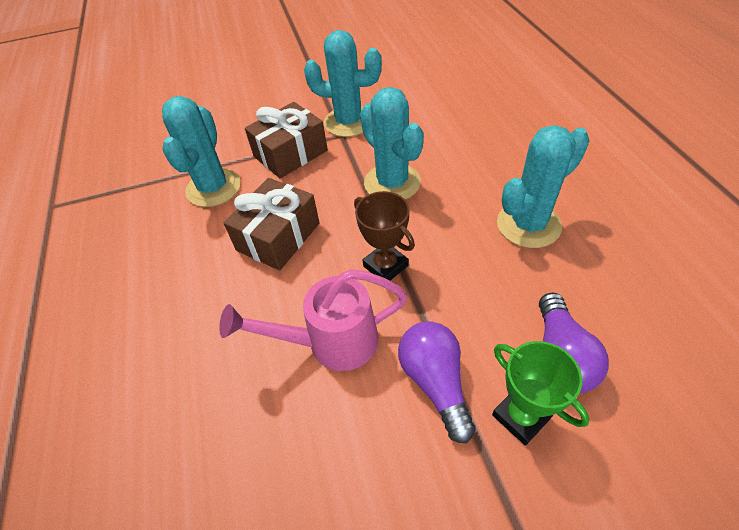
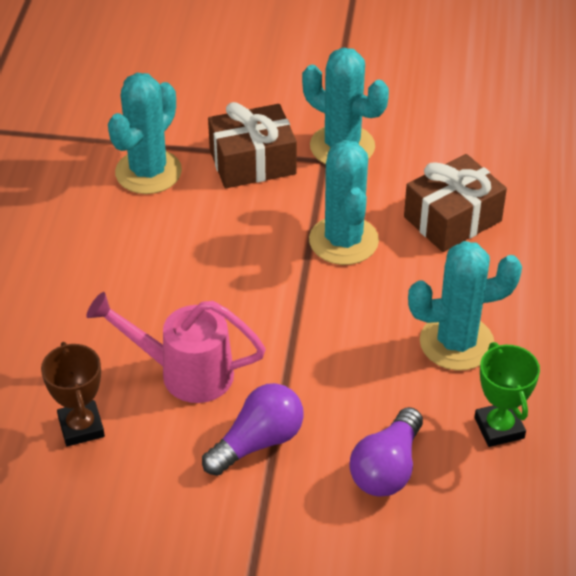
camera: 20 degrees right, 5 degrees down
(278, 237) = (189, 253): brown gift -> brown gift (452, 219)
(385, 266) = (279, 325): brown trophy -> brown trophy (81, 427)
(435, 382) = (258, 442): purple light bulb -> purple light bulb turned 45 degrees clockwise
(521, 416) = (314, 497): green trophy -> green trophy (499, 428)

